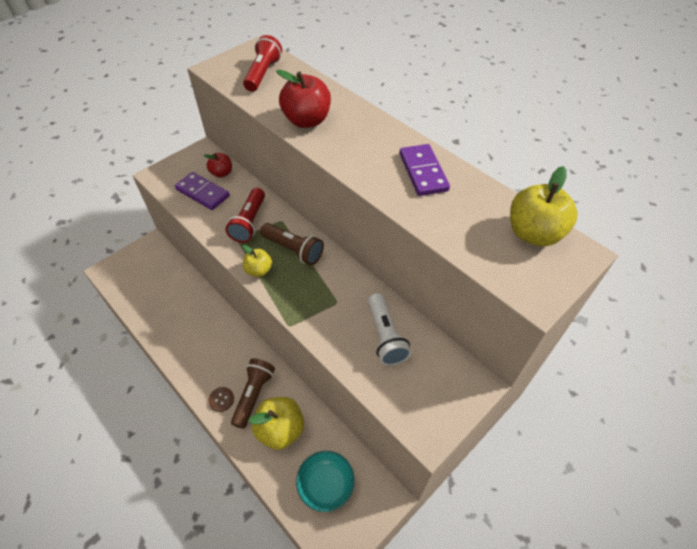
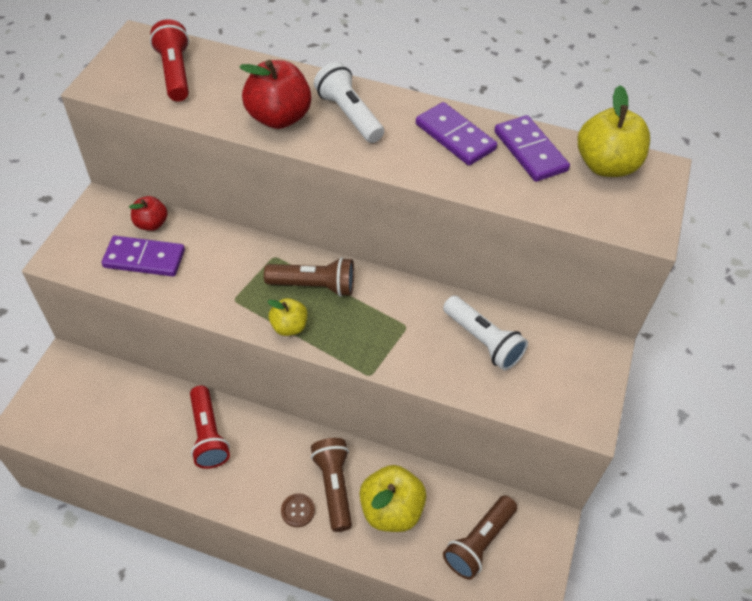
camera: 30 degrees left, 0 degrees up
(249, 222) = (235, 273): red flashlight -> red flashlight (208, 435)
(326, 485) = (479, 542): turquoise bowl -> brown flashlight
(356, 133) = (349, 115): none -> white flashlight
(476, 201) = (530, 151): none -> purple domino

